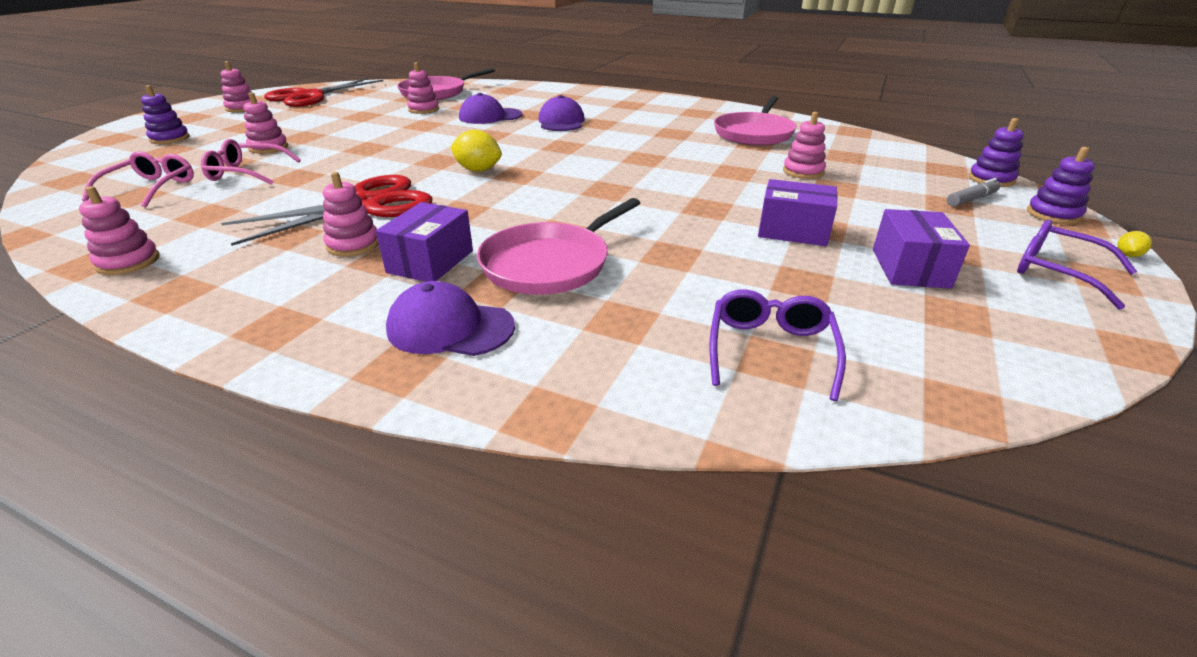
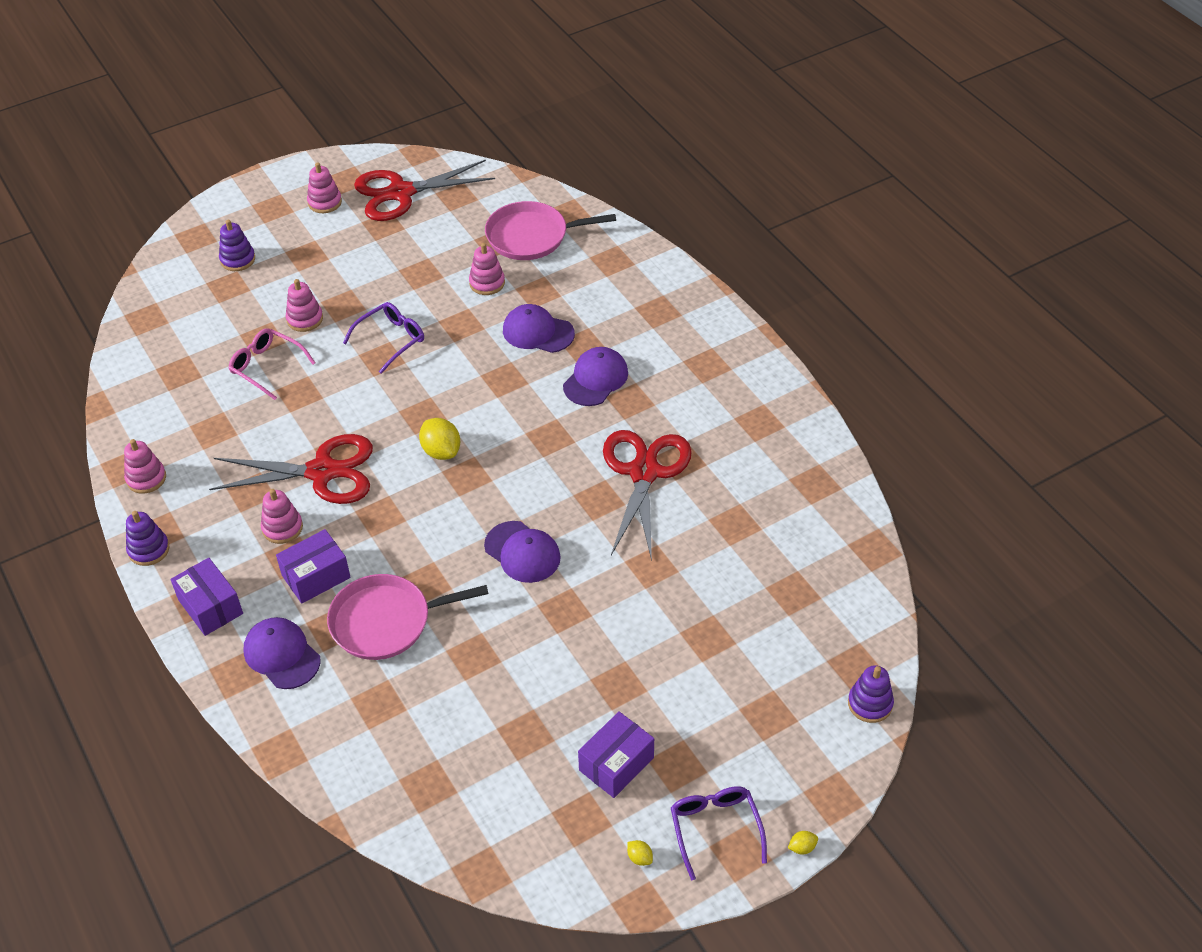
camera: 35 degrees right, 15 degrees up
(151, 188) = (193, 363): pink glasses -> none
(623, 193) = (522, 552): none -> purple cap
(657, 142) = (644, 472): none -> red scissors
(754, 133) = (761, 501): pink pan -> none
(770, 349) = (433, 777): purple glasses -> purple glasses (391, 340)
(793, 231) = (591, 677): purple box -> purple box (210, 606)
(803, 172) = (713, 598): pink stacking toy -> none
(971, 199) = (799, 720): grey marker -> none
(1053, 214) = (834, 776): purple stacking toy -> purple stacking toy (148, 549)
(1054, 316) = (639, 858): none -> yellow lemon

